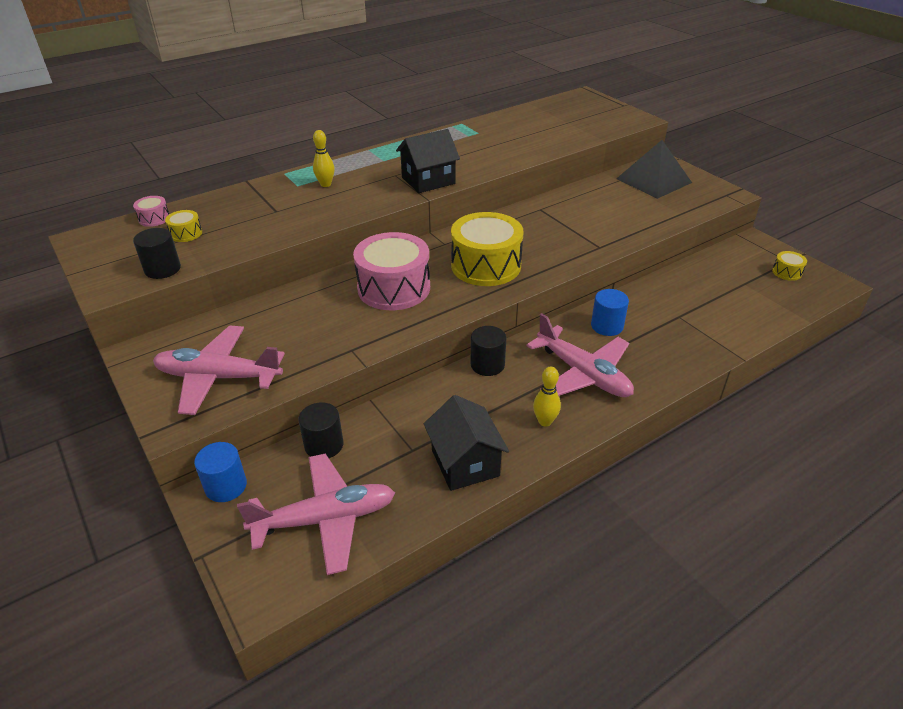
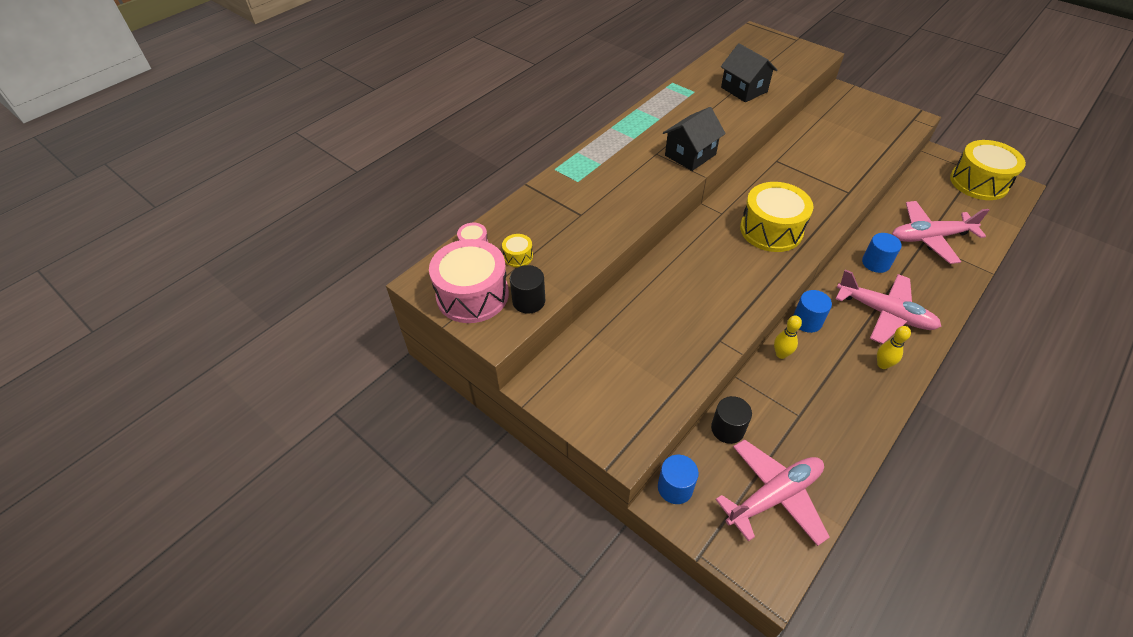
camera: 15 degrees left, 10 degrees up
(218, 377) = (628, 394): pink plane -> pink plane (929, 237)
(325, 184) = (602, 175): yellow bowling pin -> yellow bowling pin (781, 354)
(394, 288) = (711, 269): pink drum -> pink drum (472, 295)
(465, 463) = (846, 417): black house -> black house (744, 89)
(487, 365) = (807, 321): black cylinder -> blue cylinder
(653, 180) = (848, 113): black pyramid -> none
(787, 272) = (978, 182): yellow drum -> yellow drum, size x2.32

